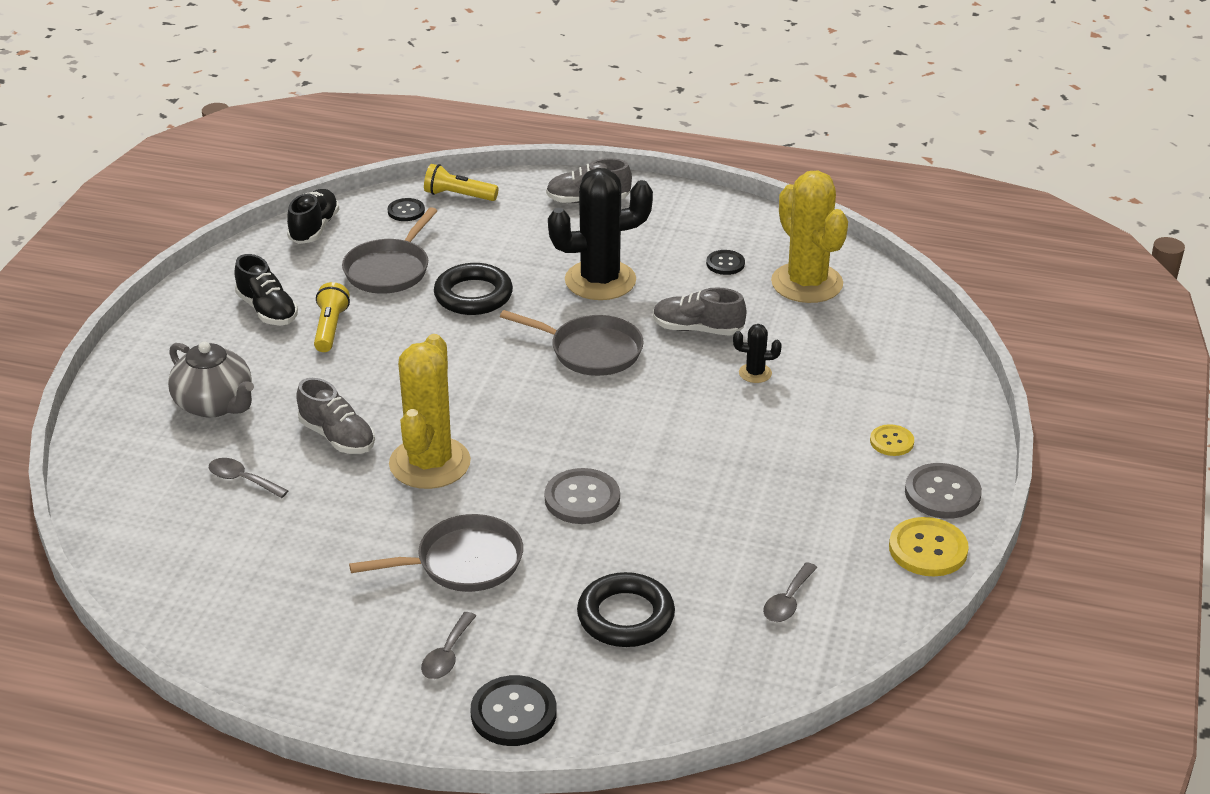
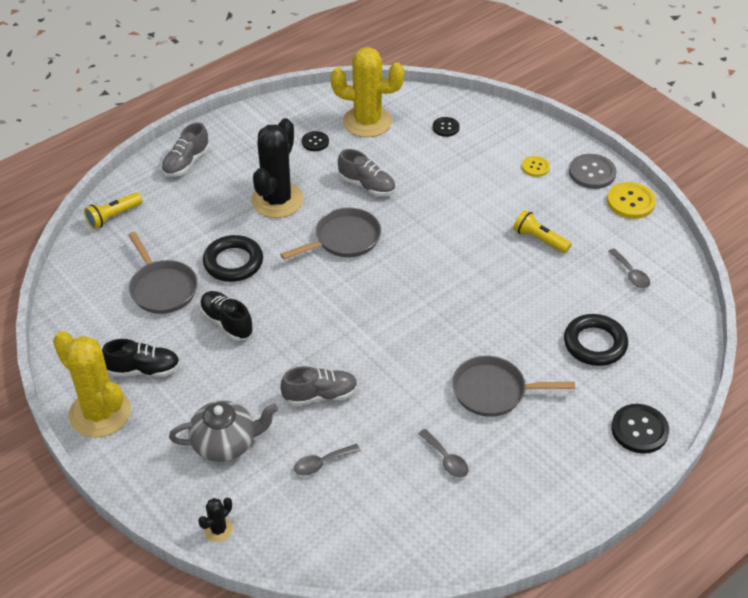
camera: 55 degrees left, 10 degrees up
(314, 228) = (71, 303): black shoe -> black shoe (227, 323)
(330, 328) = (198, 347): yellow flashlight -> yellow flashlight (539, 239)
(406, 211) = (102, 249): black button -> black button (445, 127)
(429, 463) = (387, 363): yellow cactus -> yellow cactus (100, 413)
(447, 655) = (570, 436): grey spoon -> grey spoon (446, 459)
(463, 562) = (493, 391): grey pan -> grey pan turned 105 degrees counterclockwise
(582, 498) = (479, 311): grey button -> none
(697, 329) = (367, 185): grey shoe -> grey shoe turned 105 degrees counterclockwise
(755, 373) = (430, 185): black cactus -> black cactus (218, 530)

